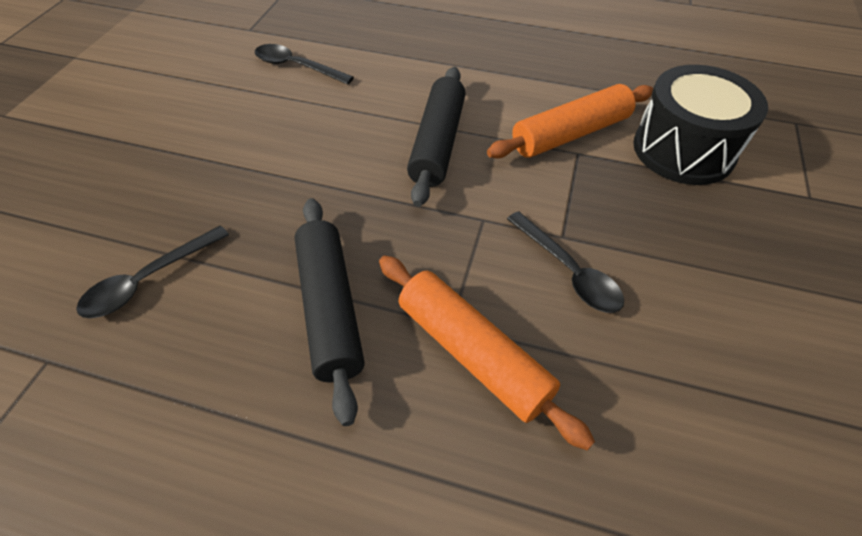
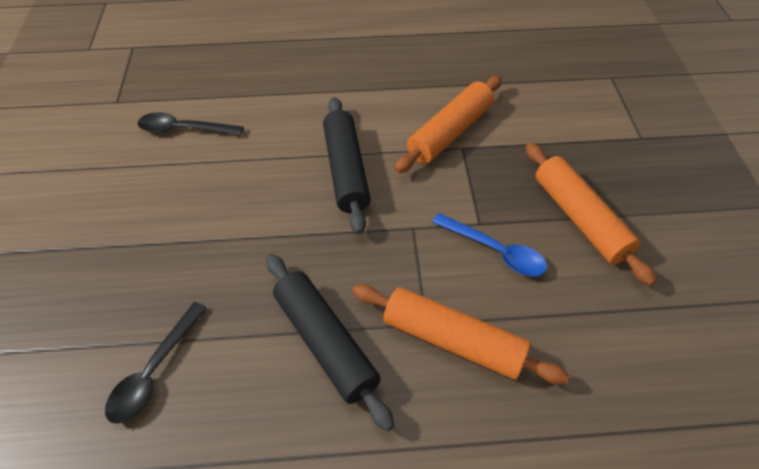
camera: 20 degrees left, 0 degrees up
(568, 271) = (495, 251): black spoon -> blue spoon
(683, 150) = (540, 123): black drum -> none
(691, 265) = (580, 219): none -> orange rolling pin

